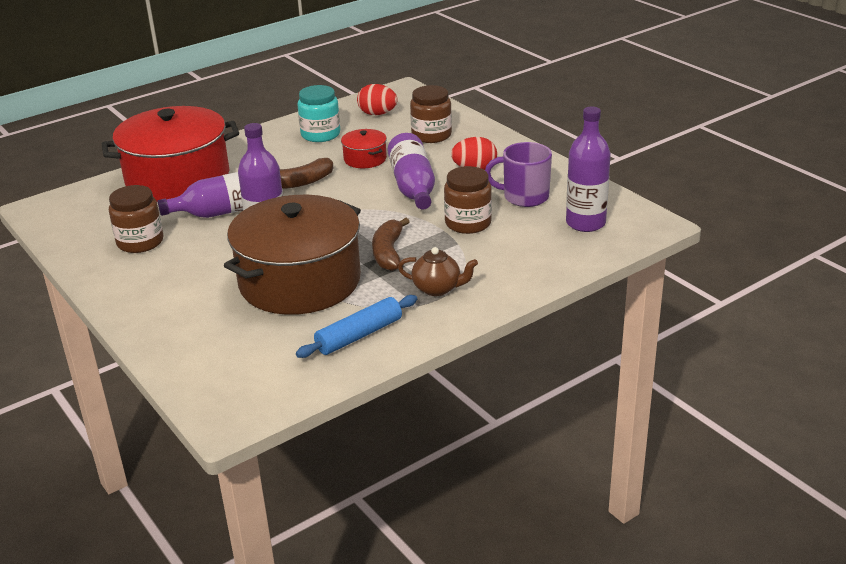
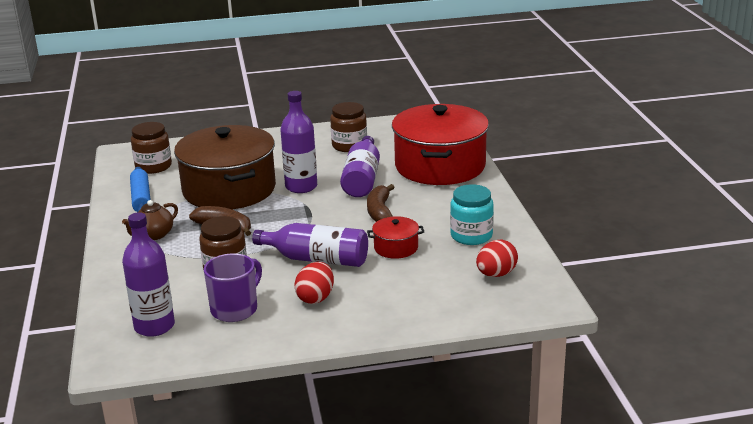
camera: 115 degrees right, 5 degrees down
(431, 135) = (414, 293): brown jar -> brown jar (153, 166)

